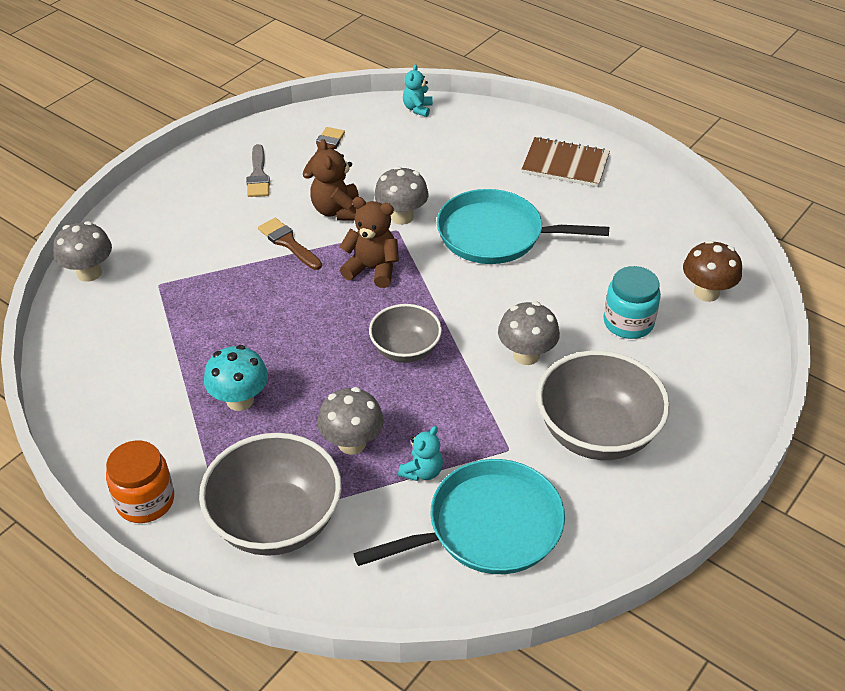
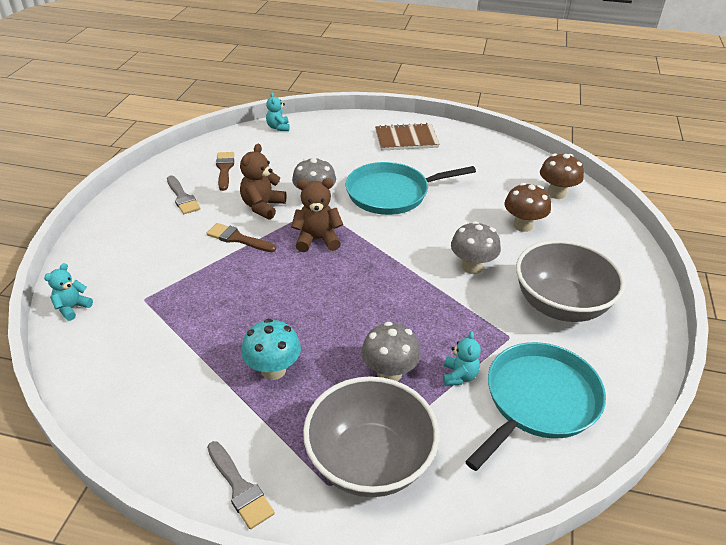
camera: 25 degrees left, 5 degrees down
(89, 273) = (72, 308): grey mushroom -> turquoise teddy bear
(145, 501) = (240, 488): orange jar -> grey brush
(337, 211) = (263, 206): brown teddy bear -> brown teddy bear turned 60 degrees clockwise
(405, 350) = (382, 289): grey bowl -> none
(628, 322) = (523, 225): turquoise jar -> brown mushroom

